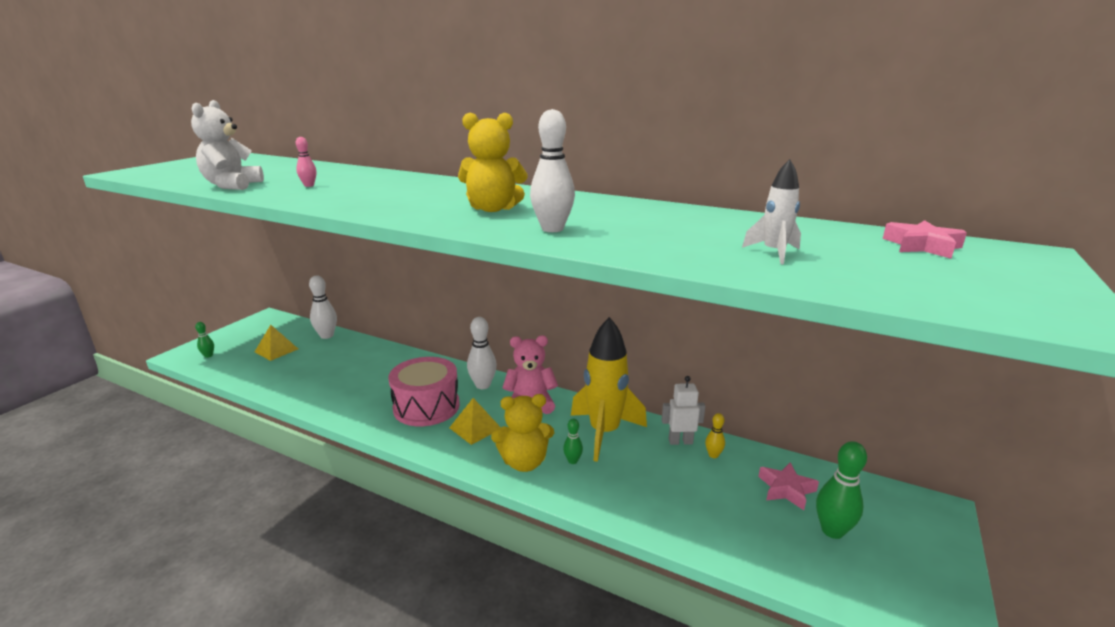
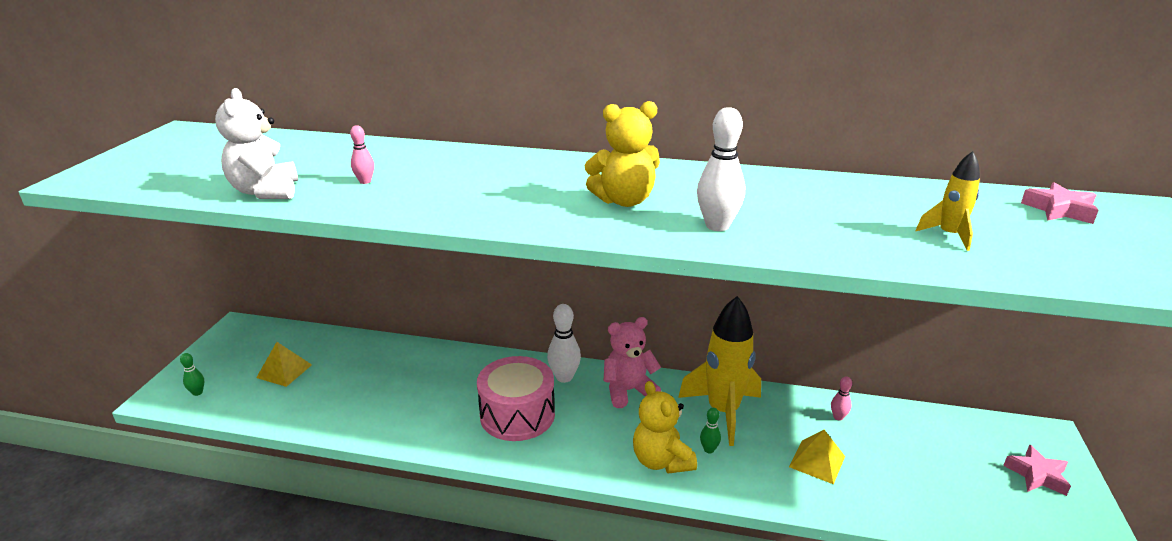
camera: 15 degrees left, 5 degrees up
(327, 336) = (336, 341): white bowling pin -> none
(475, 428) = (587, 431): yellow pyramid -> yellow pyramid (817, 461)
(524, 462) = (661, 461): yellow teddy bear -> yellow teddy bear turned 90 degrees clockwise
(680, 441) = (800, 408): white robot -> none
(713, 455) = (838, 417): yellow bowling pin -> pink bowling pin
(774, 253) = (949, 236): white rocket -> yellow rocket
(786, 489) = (919, 441): pink star -> pink star (1037, 475)
(832, 531) = (975, 475): green bowling pin -> none

